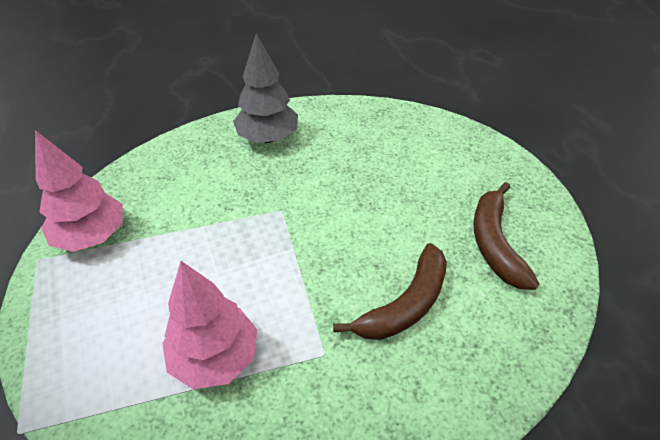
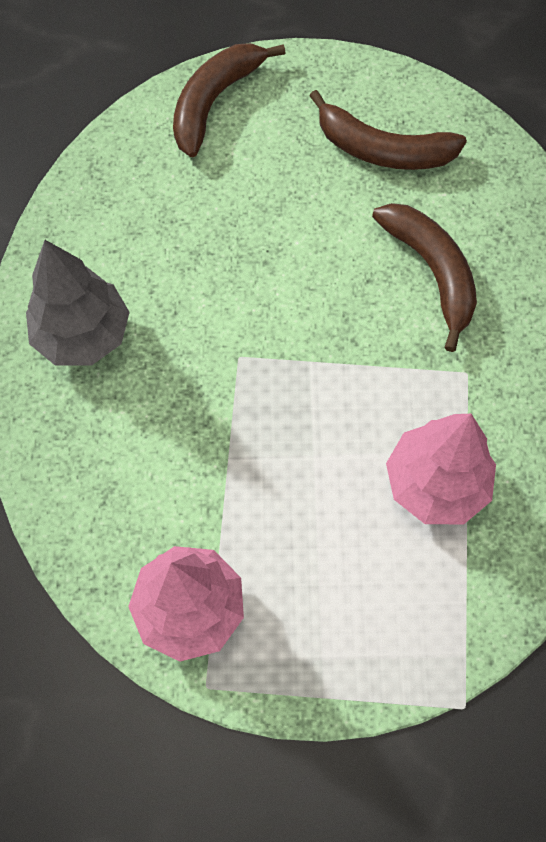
camera: 70 degrees left, 20 degrees up
(467, 146) = (214, 102): none -> brown banana

